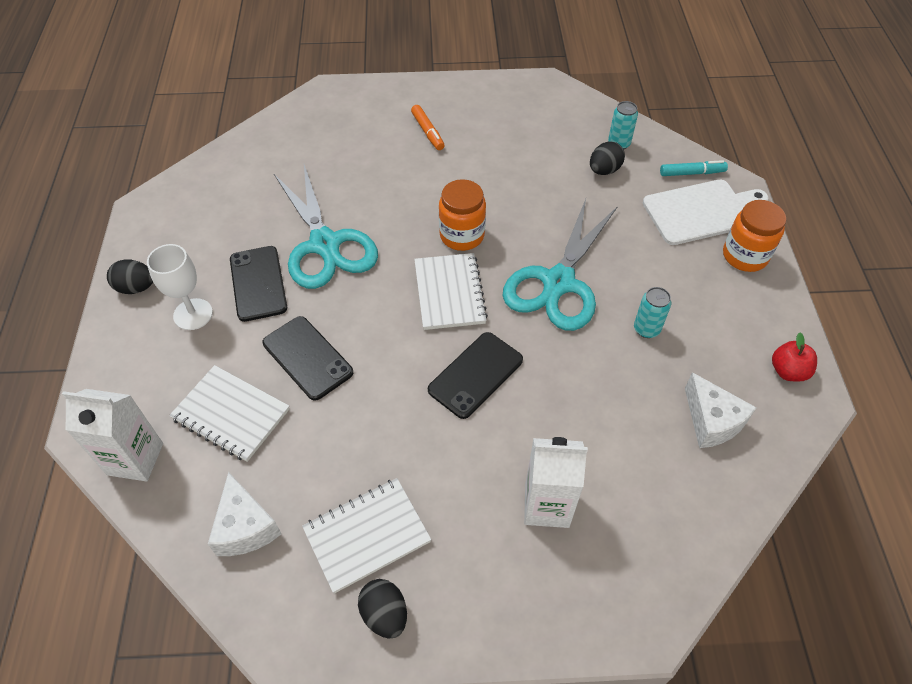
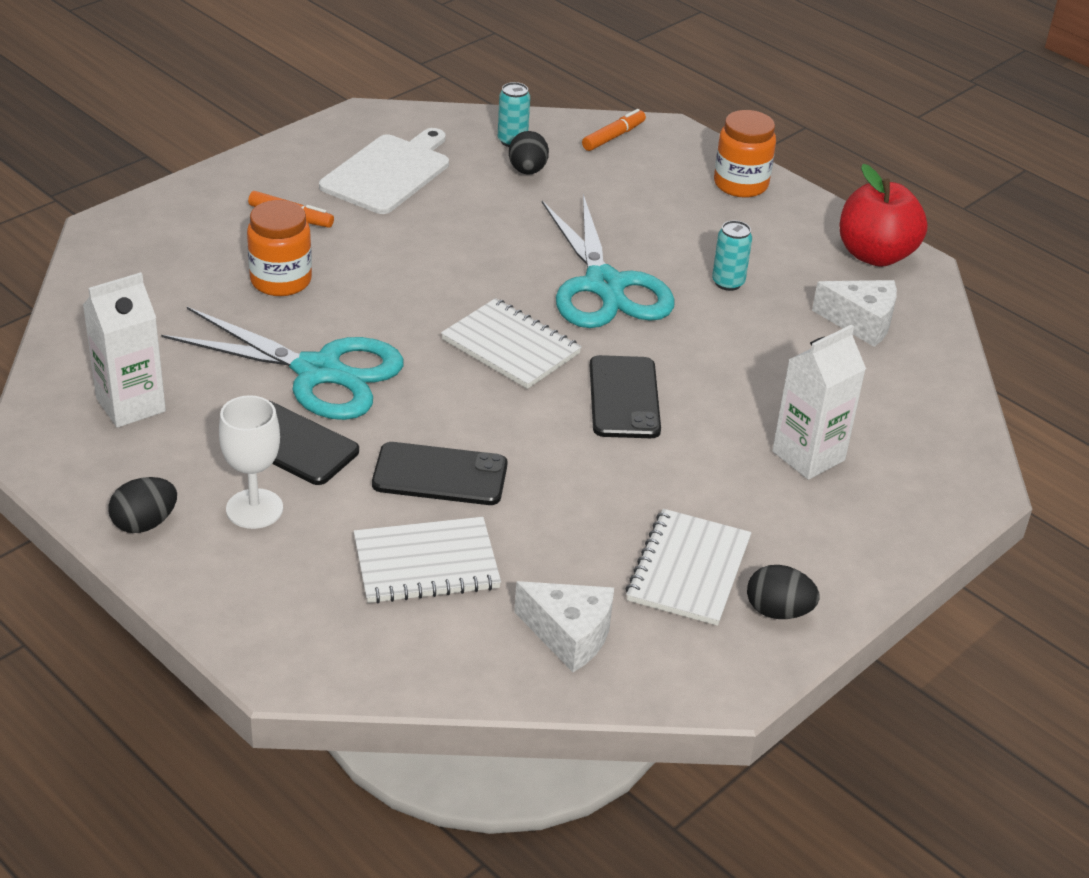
camera: 45 degrees left, 15 degrees down
(135, 459) = (376, 658): white carton -> white carton (131, 405)
(462, 235) = (457, 293): orange jar -> orange jar (281, 280)
(691, 173) = (613, 137): turquoise marker -> orange marker
(701, 211) = (661, 165): white cutting board -> white cutting board (389, 172)
(788, 371) = (875, 255): red apple -> red apple, size x1.81

